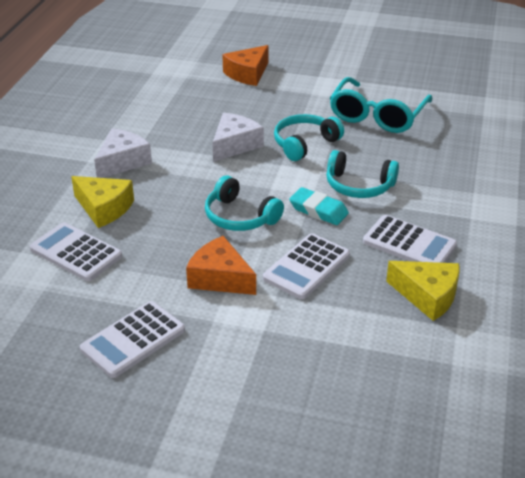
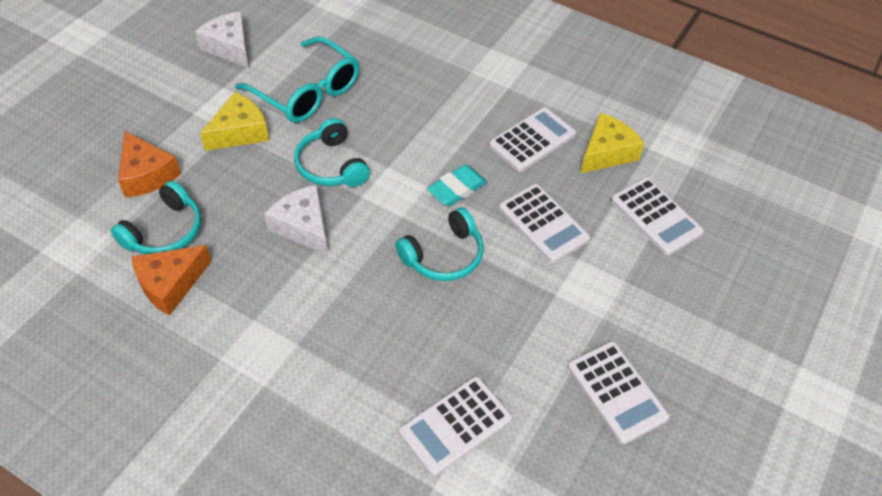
camera: 75 degrees left, 15 degrees up
(104, 208) = (378, 382): yellow cheese -> yellow cheese (240, 132)
(122, 162) = (285, 346): white cheese -> white cheese (229, 47)
(220, 278) = (540, 297): orange cheese -> orange cheese (170, 284)
(359, 186) = (428, 146): turquoise headphones -> turquoise headphones (165, 231)
(359, 343) = (656, 216): none -> white calculator

